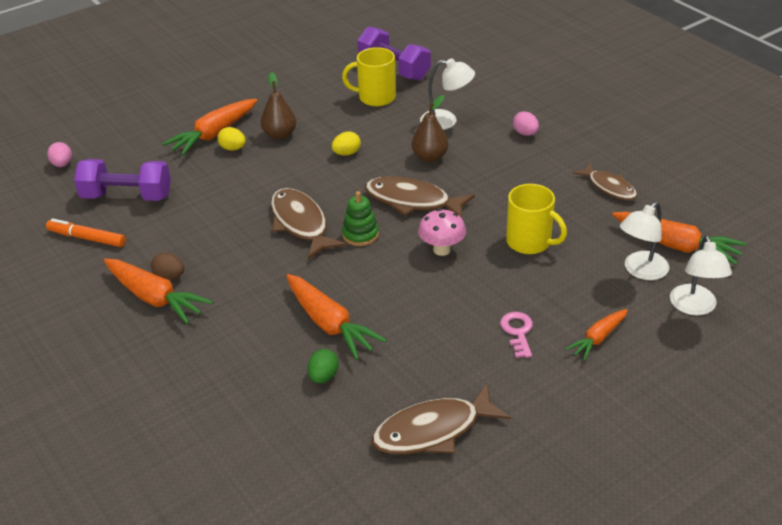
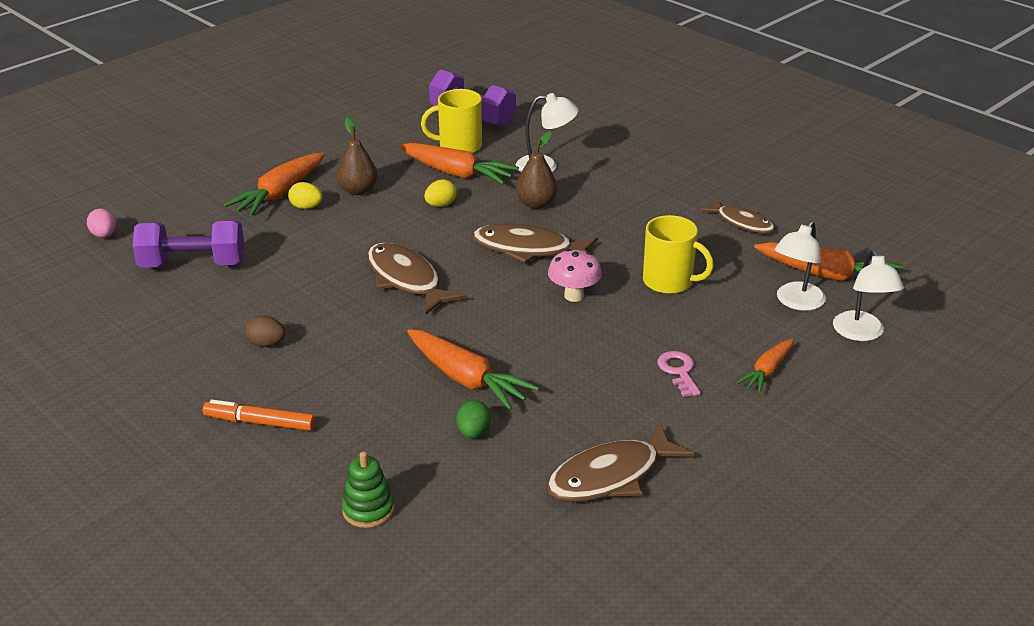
camera: 10 degrees left, 5 degrees down
(87, 238) = (155, 311): orange marker -> orange marker (260, 422)
(154, 298) = (254, 367): orange carrot -> orange carrot (457, 173)
(360, 234) = (478, 286): green stacking toy -> green stacking toy (368, 509)
(525, 133) = (636, 174): pink egg -> none

